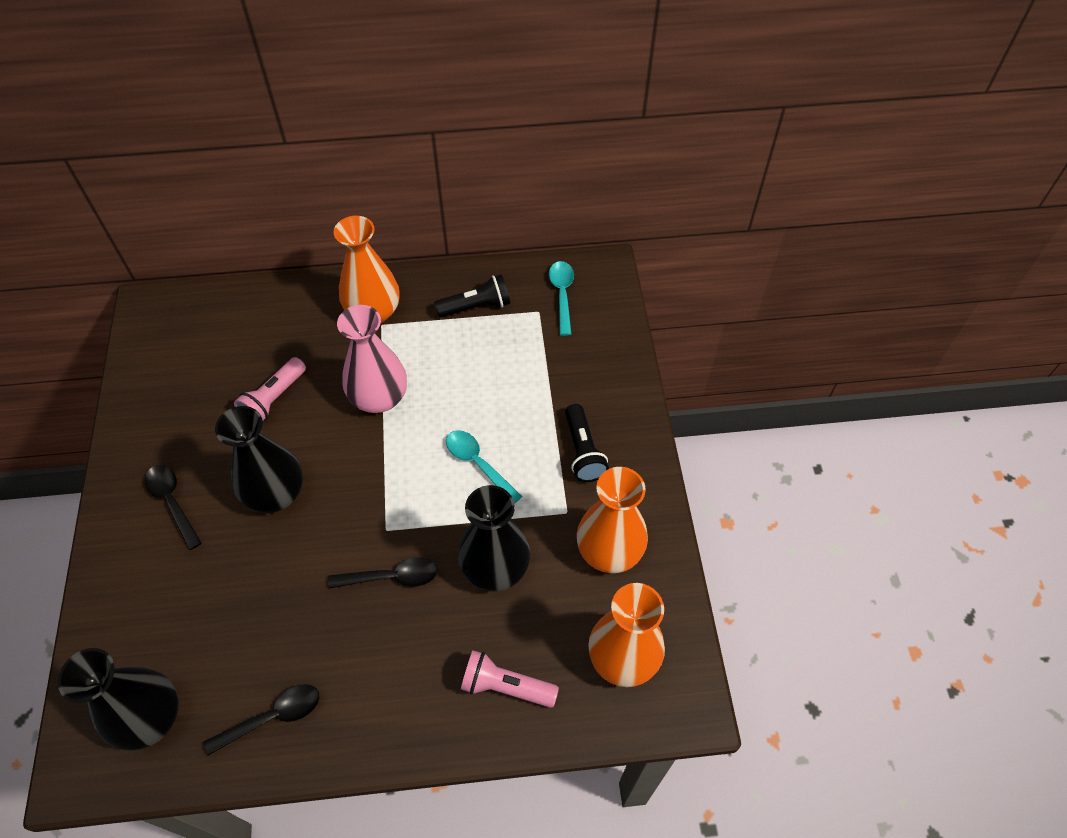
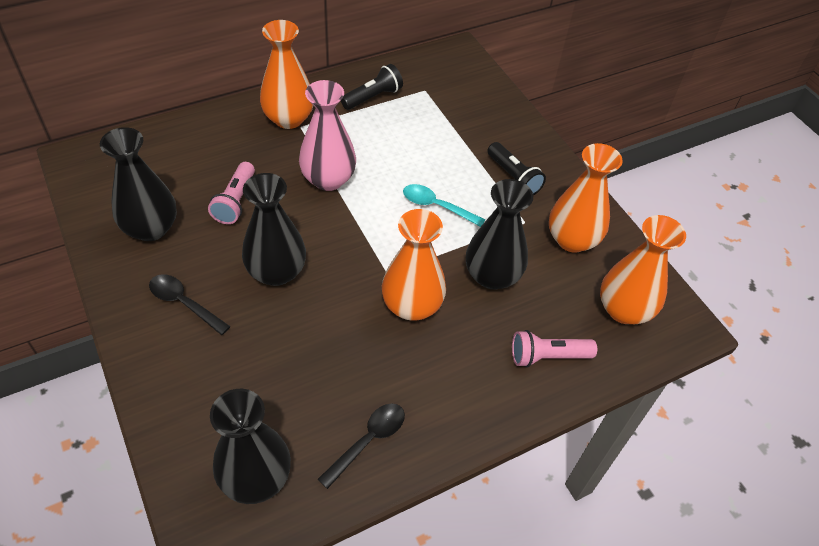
camera: 25 degrees left, 5 degrees down
(180, 407) = (151, 228): none -> black vase
(391, 577) = (412, 306): black spoon -> orange vase
(562, 295) = (437, 75): turquoise spoon -> none

